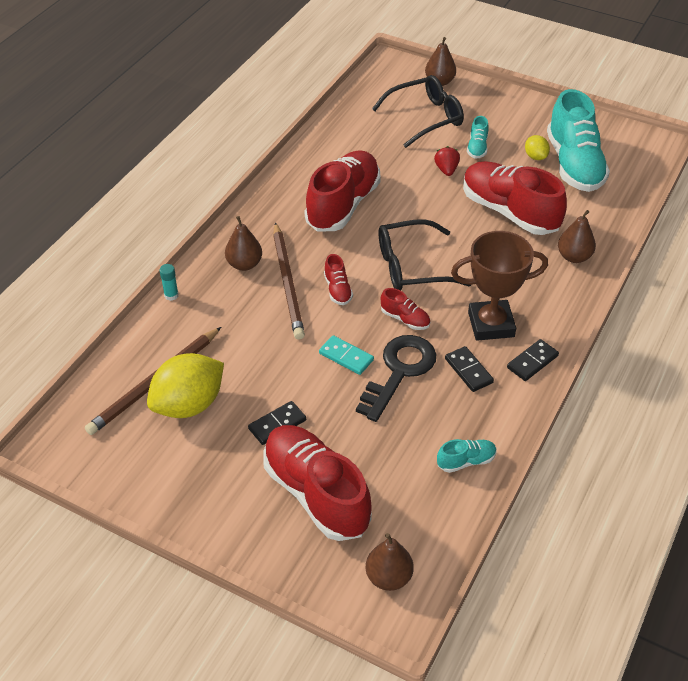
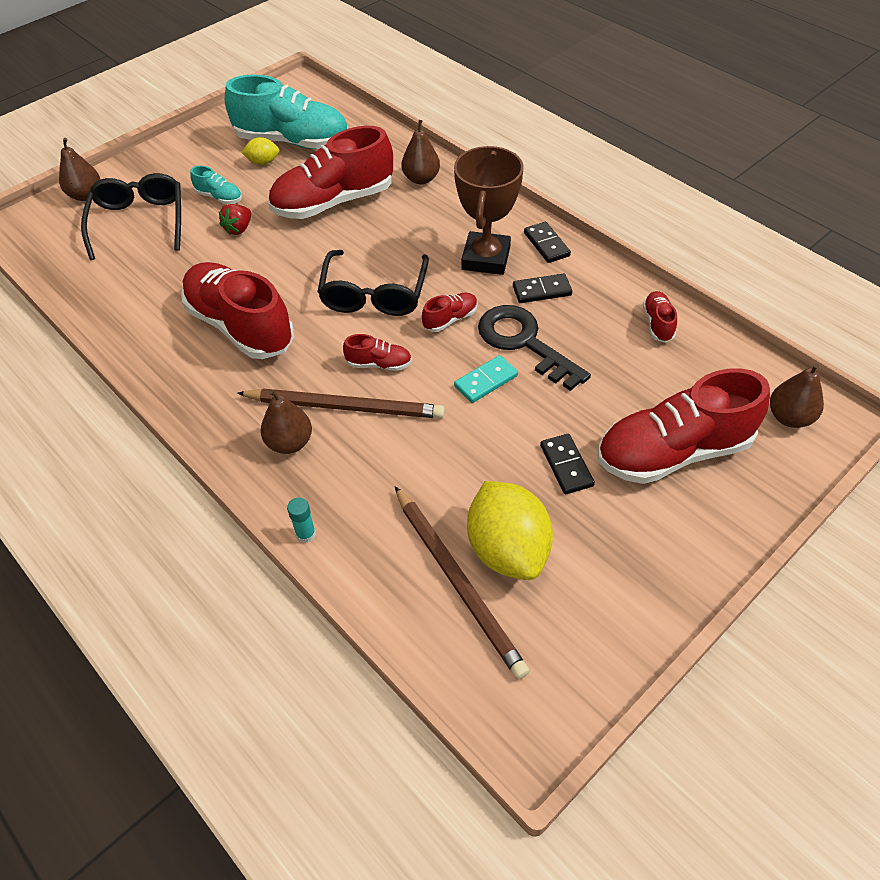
camera: 70 degrees left, 5 degrees up
(446, 170) = (239, 229): red strawberry -> red strawberry turned 75 degrees counterclockwise
(466, 461) = (657, 323): turquoise shoe -> red shoe

